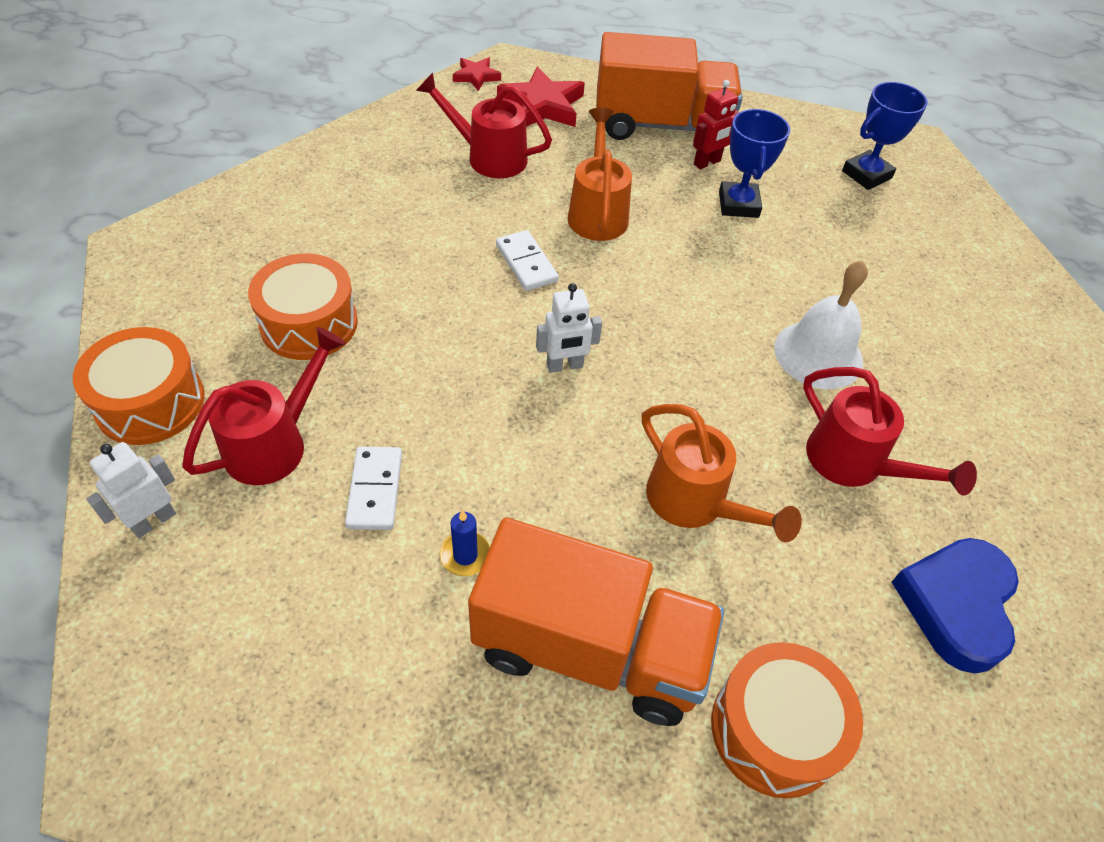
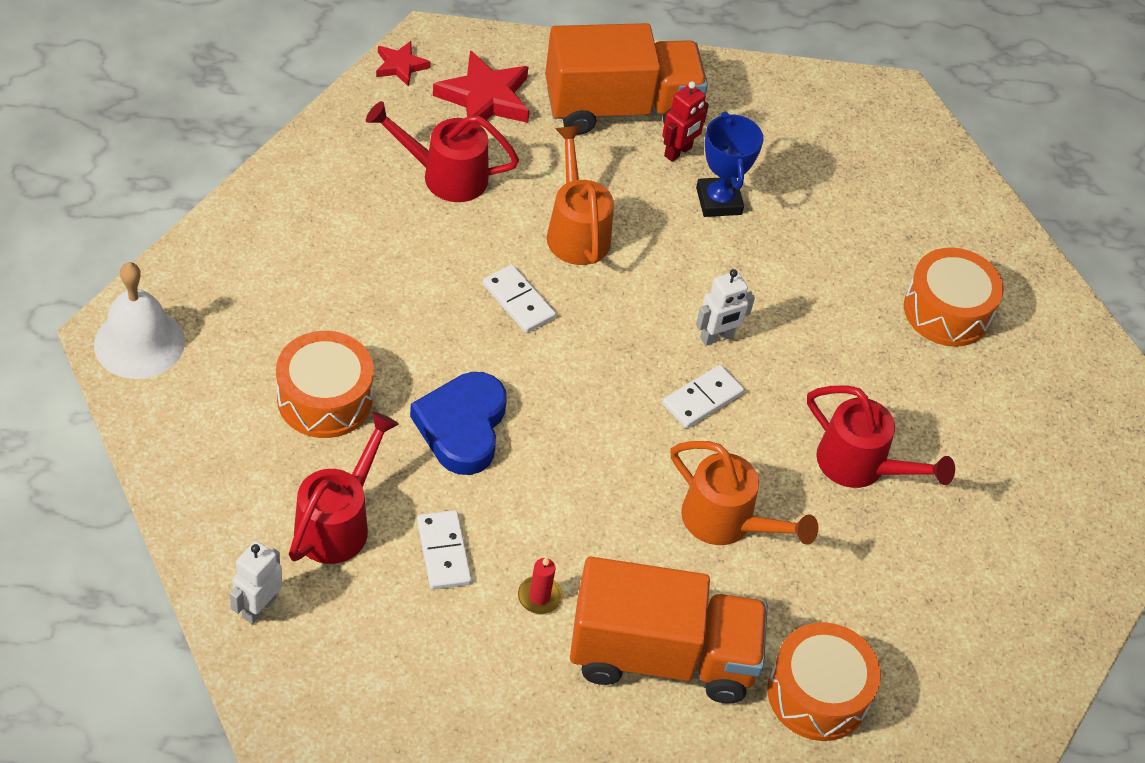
camera: 15 degrees left, 0 degrees up
(150, 402) = (206, 500): orange drum -> orange drum (947, 311)
(465, 555) = (539, 597): blue candle -> red candle
(564, 366) = (583, 408): white robot -> white robot (717, 337)
(691, 373) = (702, 399): none -> white domino
(818, 354) = (817, 362): white bell -> white bell (139, 343)
(866, 175) = (846, 145): blue trophy -> none
(956, 605) = (953, 577): blue heart -> blue heart (462, 427)

